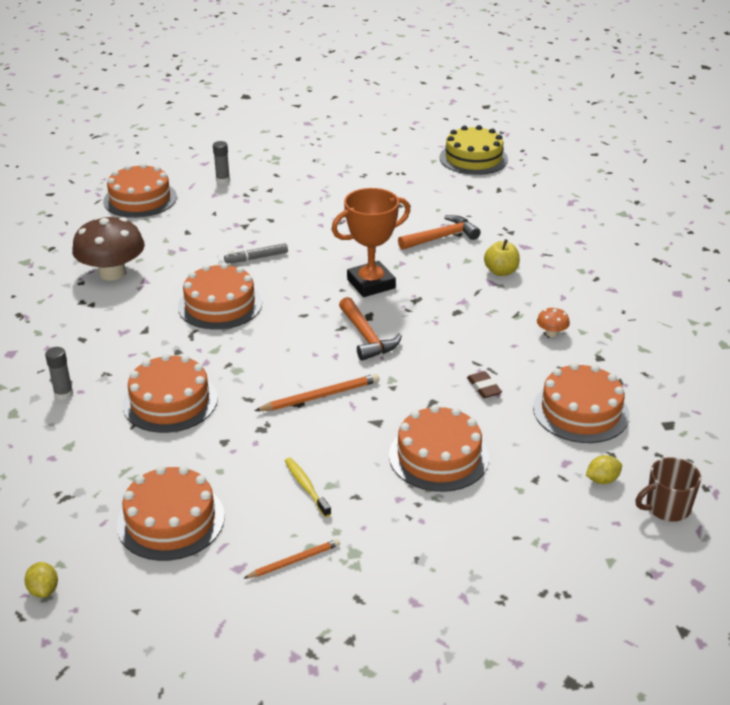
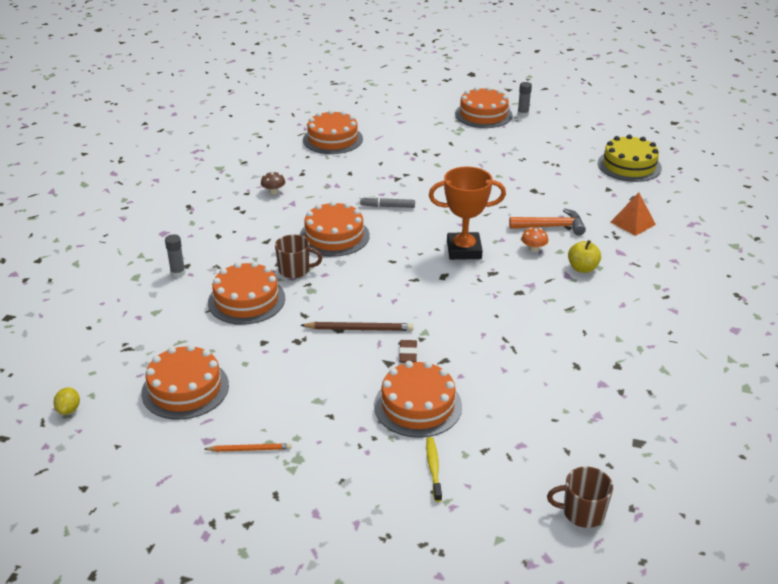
camera: 25 degrees right, 0 degrees up
(112, 273) = (273, 191): brown mushroom -> brown mushroom, size x0.43
(202, 353) = (295, 270): none -> brown mug
(223, 180) = (405, 138): grey glue stick -> grey glue stick (523, 114)
(306, 487) = (298, 396): yellow toothbrush -> yellow toothbrush (433, 468)
(320, 396) = (359, 329): orange pencil -> brown pencil
(366, 337) = (429, 292): orange hammer -> none
(484, 387) = (496, 361): brown eraser -> brown eraser (408, 354)
(516, 215) = (633, 223): none -> orange pyramid
(551, 333) = (589, 332): orange mushroom -> orange mushroom (533, 249)
(580, 411) = (566, 406): orange cake -> orange cake (483, 114)
(602, 480) = (542, 470): yellow lemon -> none

